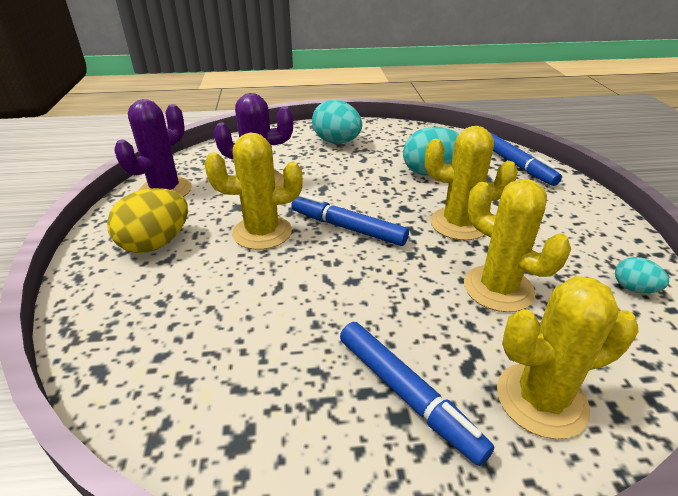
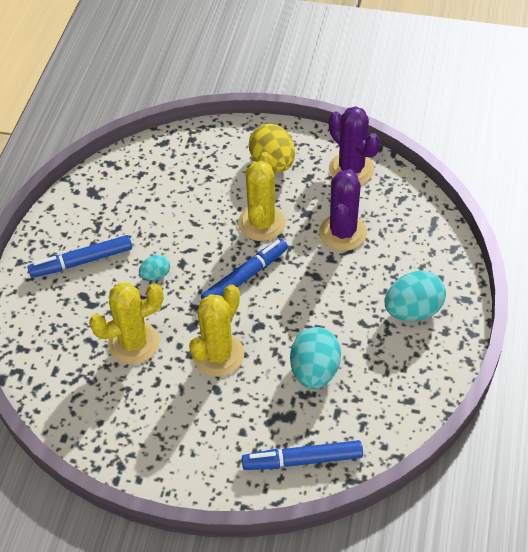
camera: 110 degrees right, 15 degrees up
(541, 399) = (47, 319): yellow cactus -> none
(633, 288) = (92, 429): turquoise egg -> turquoise egg (155, 275)

